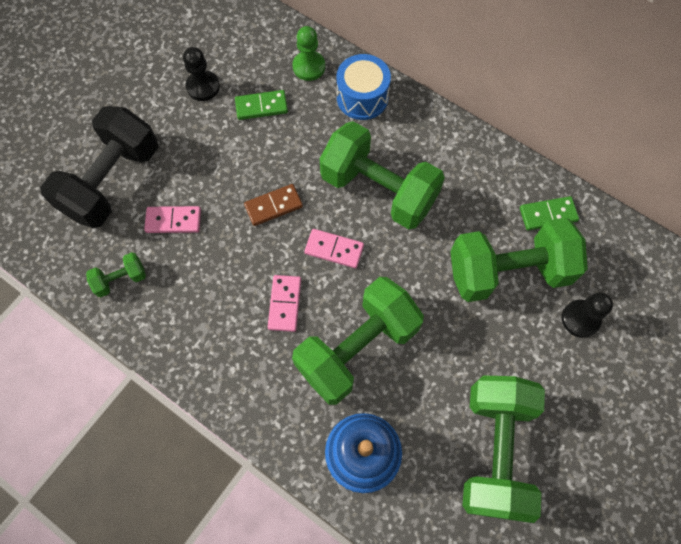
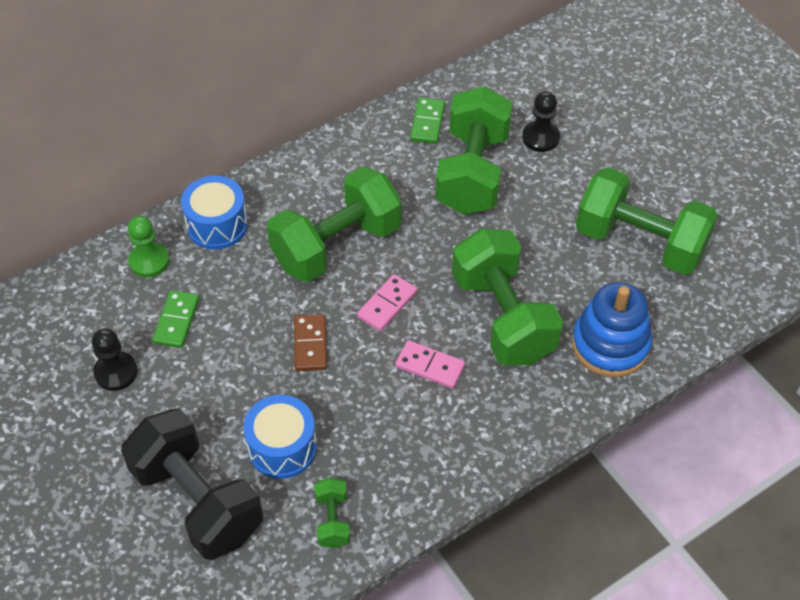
camera: 70 degrees left, 15 degrees down
(173, 221) = (282, 447): pink domino -> blue drum

